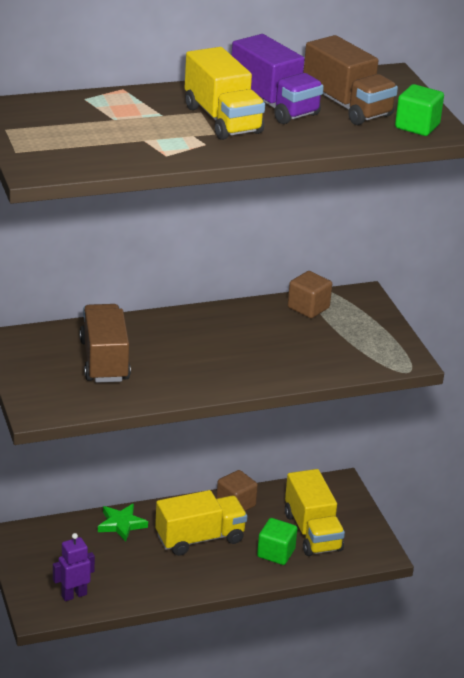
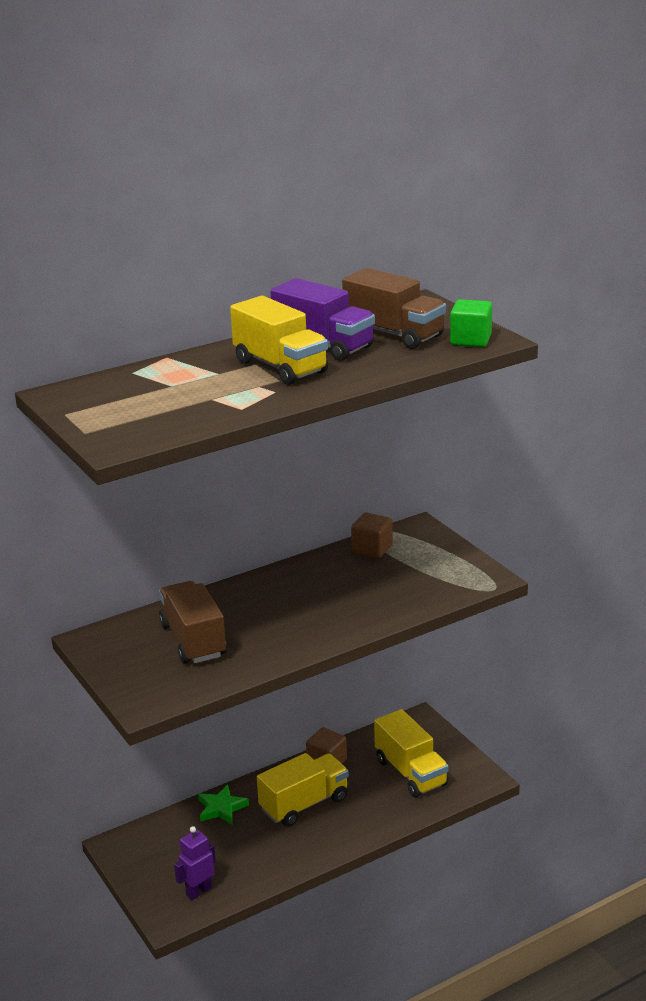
camera: 10 degrees left, 5 degrees down
(276, 553) = (383, 801): green cube -> none

